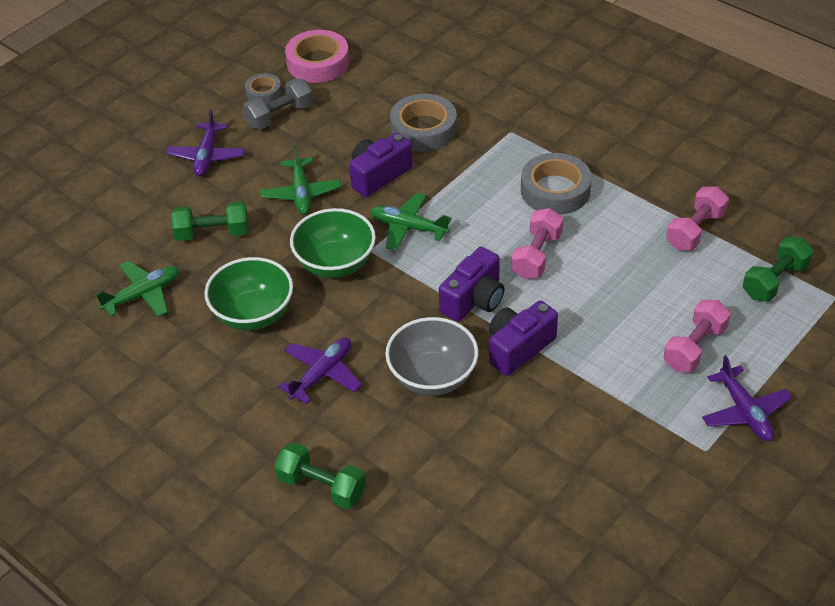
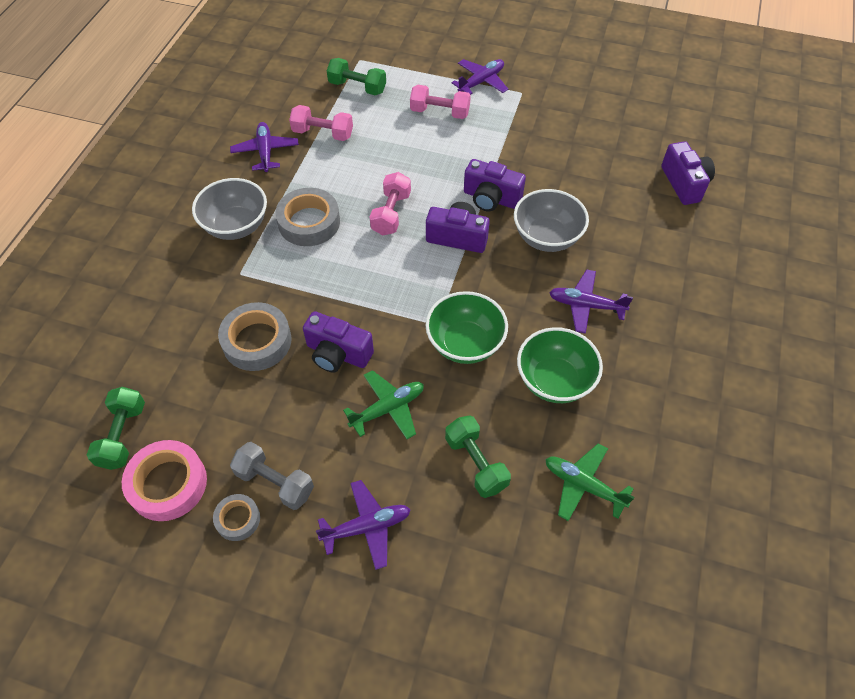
camera: 115 degrees left, 10 degrees up
(322, 486) = (680, 266): green dumbbell -> green dumbbell (122, 435)
(408, 227) = (397, 307): green plane -> none
(447, 561) = (684, 183): none -> purple camera
(537, 255) = (391, 213): pink dumbbell -> pink dumbbell turned 75 degrees counterclockwise
(575, 139) = (236, 226): none -> grey bowl
(681, 178) = (265, 152): none -> purple plane

